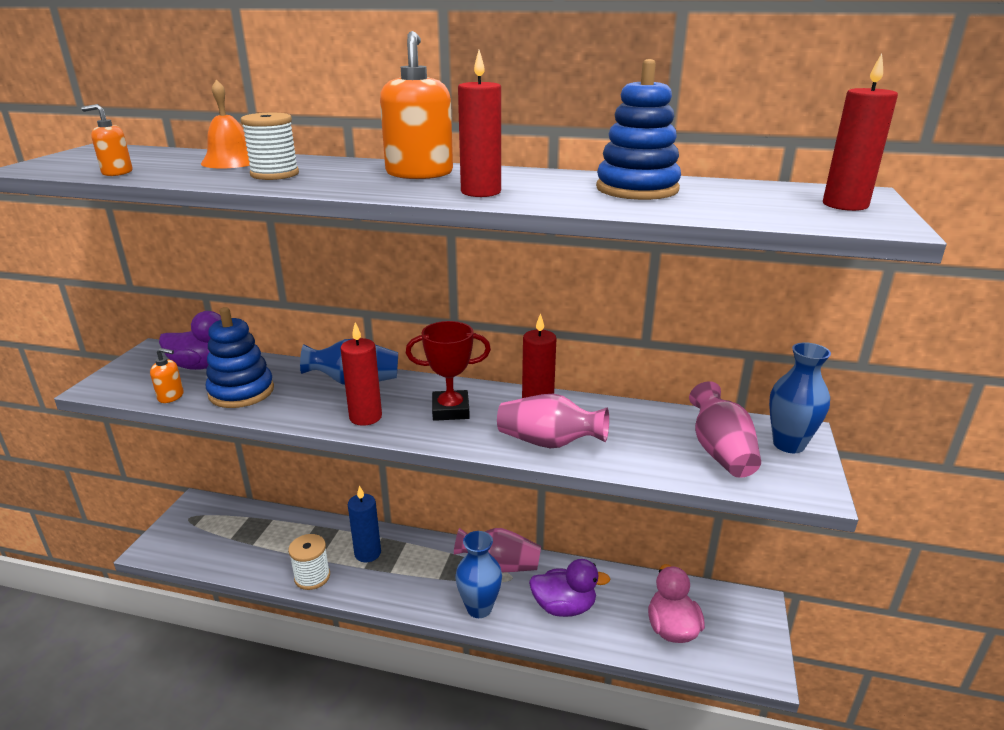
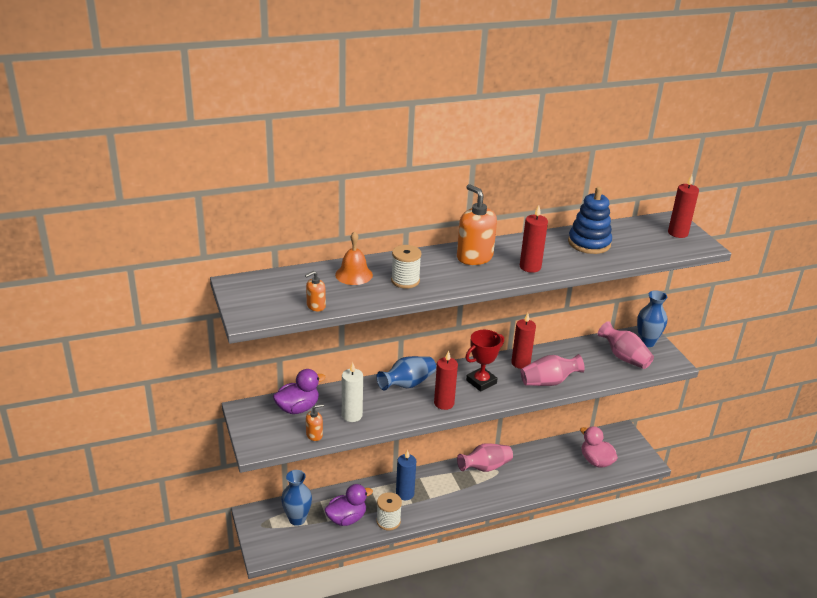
camera: 35 degrees left, 5 degrees up
(241, 392) = (352, 415): blue stacking toy -> white candle
(479, 608) = (497, 494): blue vase -> blue vase (297, 519)
(564, 607) = (538, 474): purple duck -> purple duck (346, 518)

